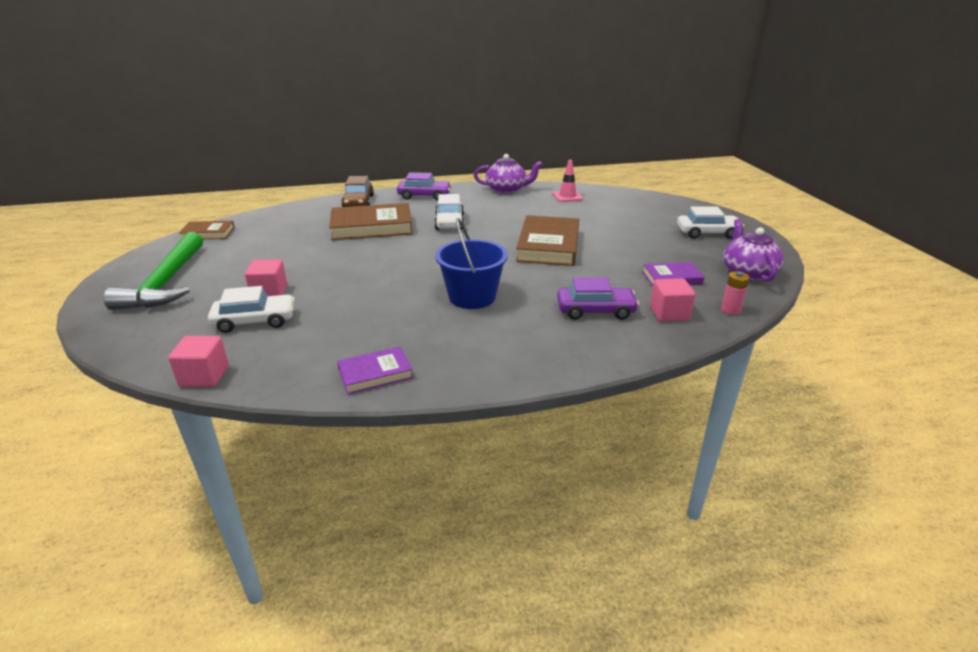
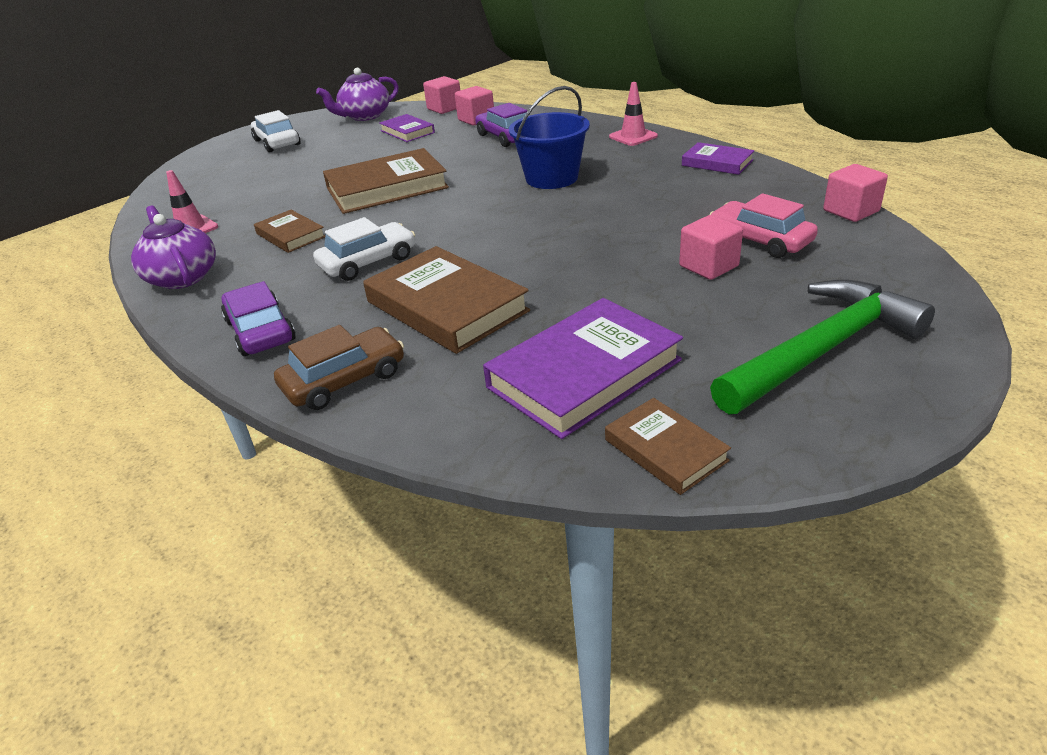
camera: 120 degrees left, 5 degrees up
(255, 321) = (759, 240): white car -> pink car
(269, 235) = (584, 374): none -> purple book
(502, 366) = (633, 136): none -> pink traffic cone
(517, 213) = (291, 235): none -> brown book
(730, 310) = (444, 108): pink battery -> pink cube

